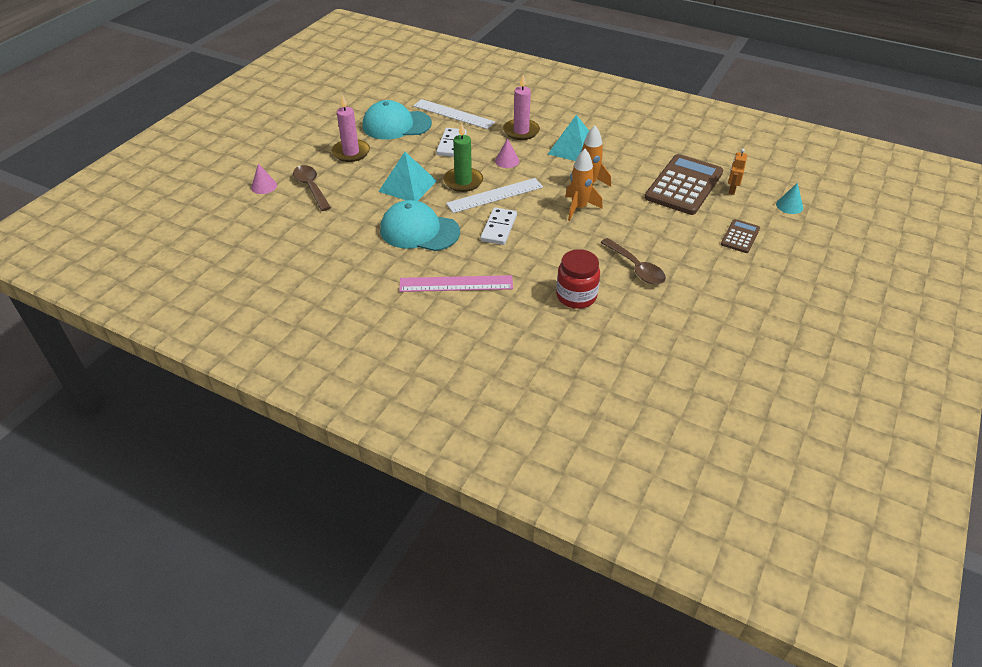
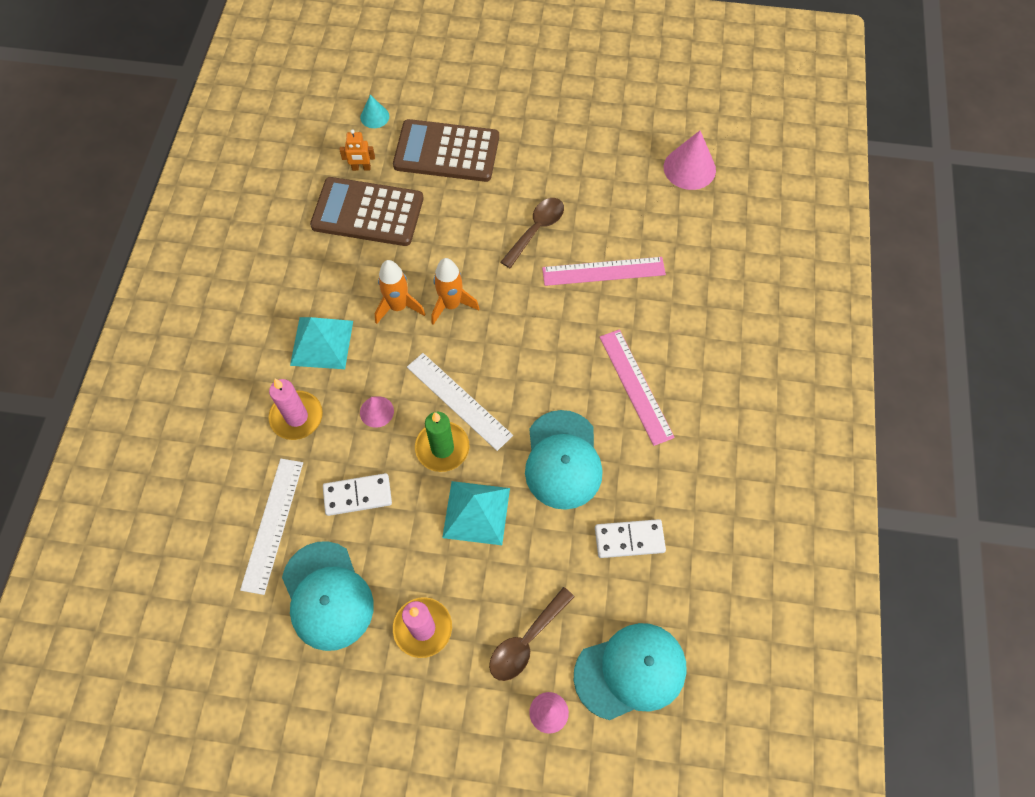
camera: 110 degrees left, 20 degrees up
(257, 223) = (630, 671): none -> turquoise cap
(498, 228) = (522, 376): white domino -> white domino (629, 539)
(576, 296) = (603, 271): red jar -> pink ruler
(680, 393) = (689, 168): none -> pink cone
(740, 236) = (446, 152): brown calculator -> brown calculator, size x2.04

